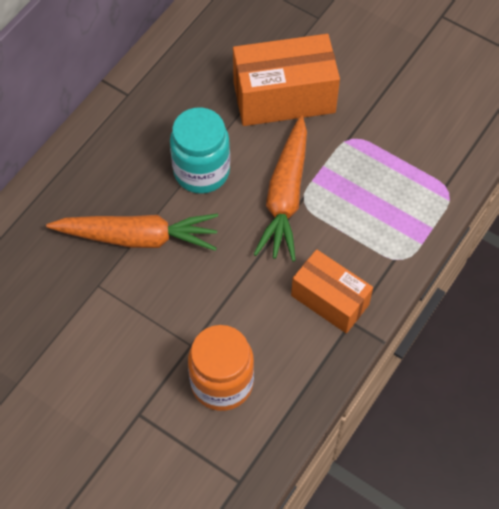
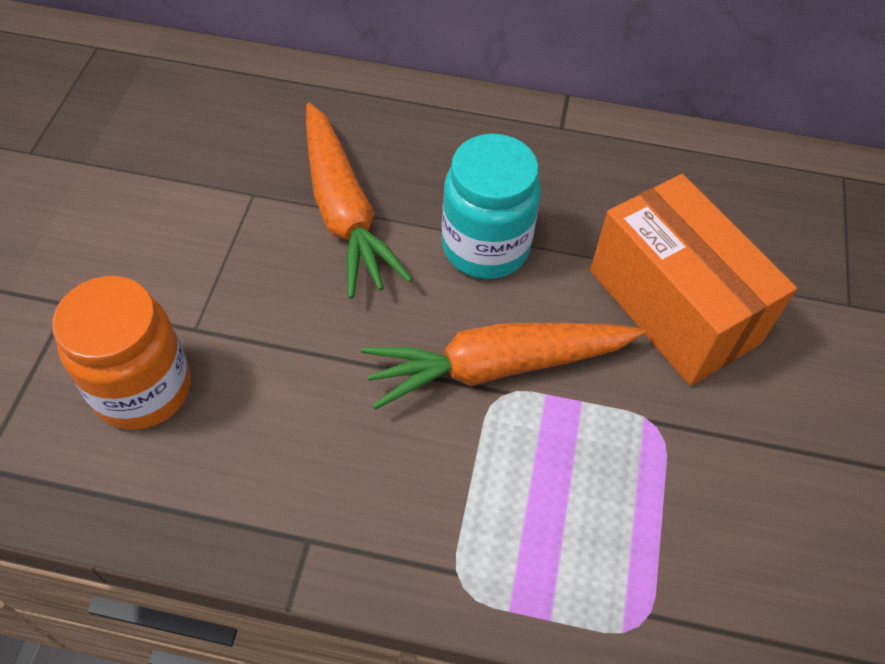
camera: 65 degrees right, 5 degrees down
(330, 300) = (337, 493): orange box -> none

